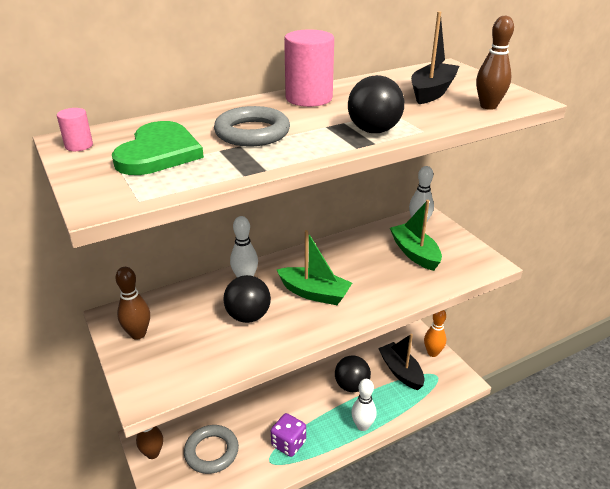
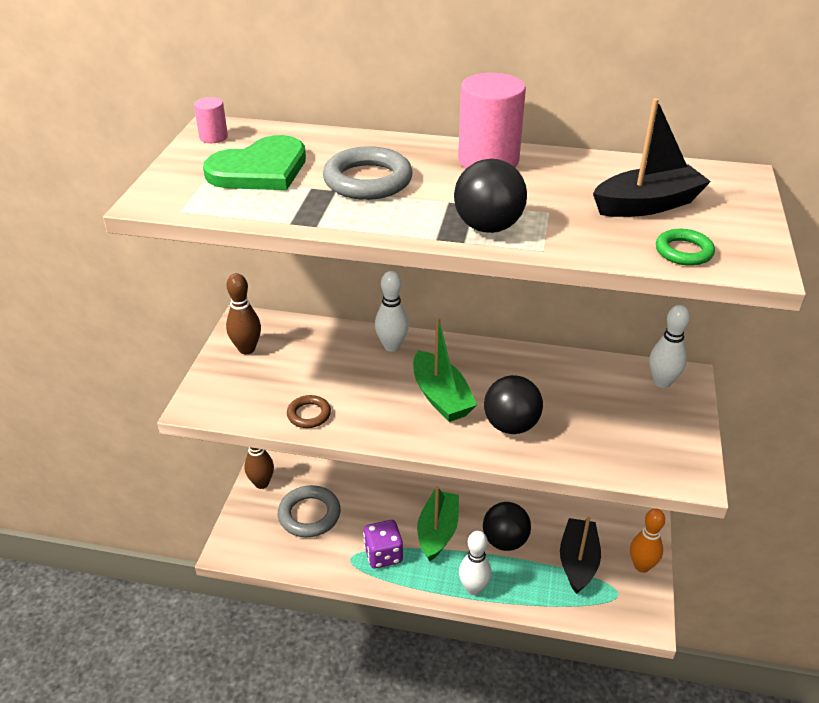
camera: 40 degrees right, 5 degrees up
(241, 352) = (309, 414): none -> brown ring
(248, 316) = (352, 385): black ball -> black ball (511, 425)
(415, 253) = (609, 413): green boat -> green boat (437, 532)
(488, 106) = (683, 251): brown bowling pin -> green ring

